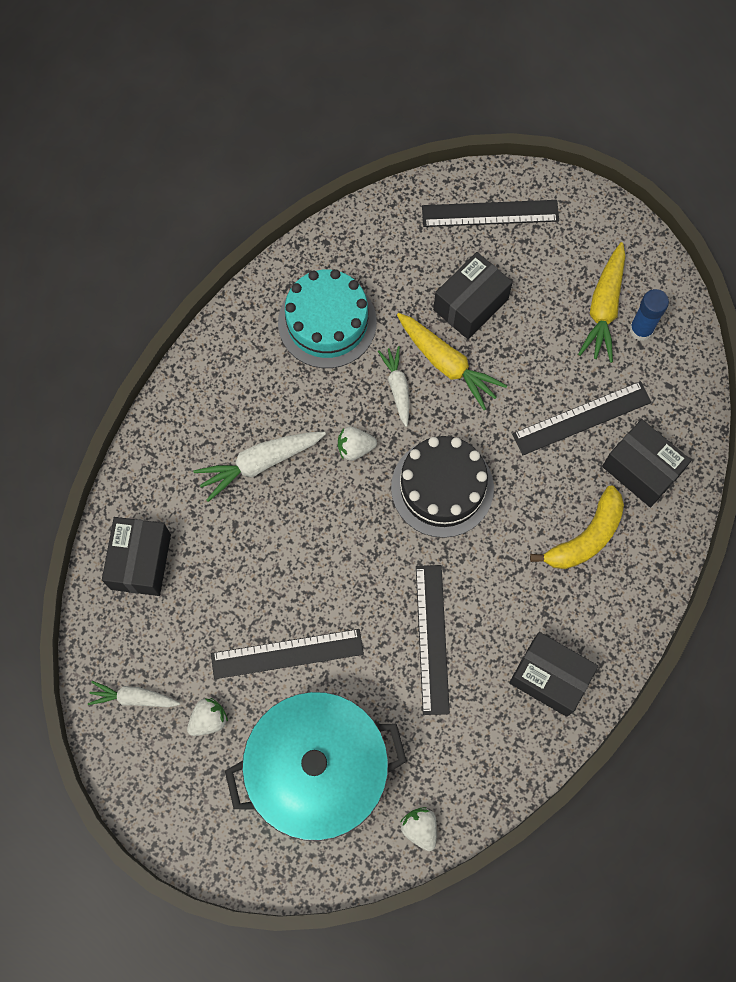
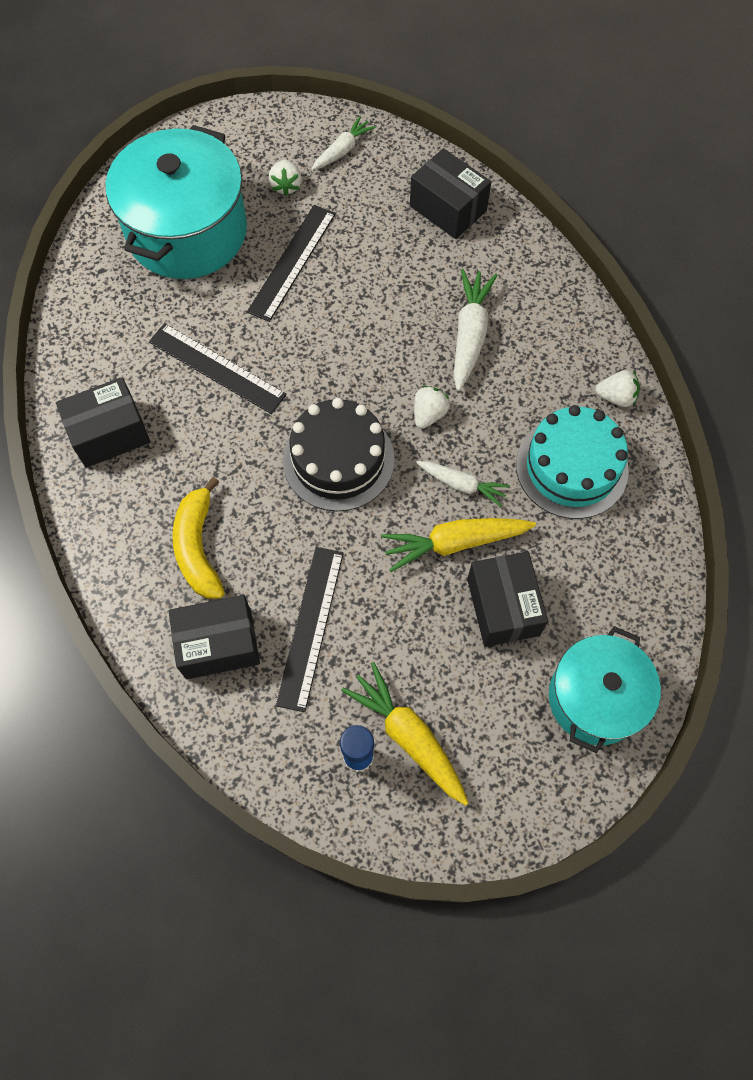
camera: 125 degrees right, 5 degrees down
(420, 828) = (86, 270): white strawberry -> white strawberry (616, 397)
(490, 214) = (595, 698): black ruler -> turquoise pot

